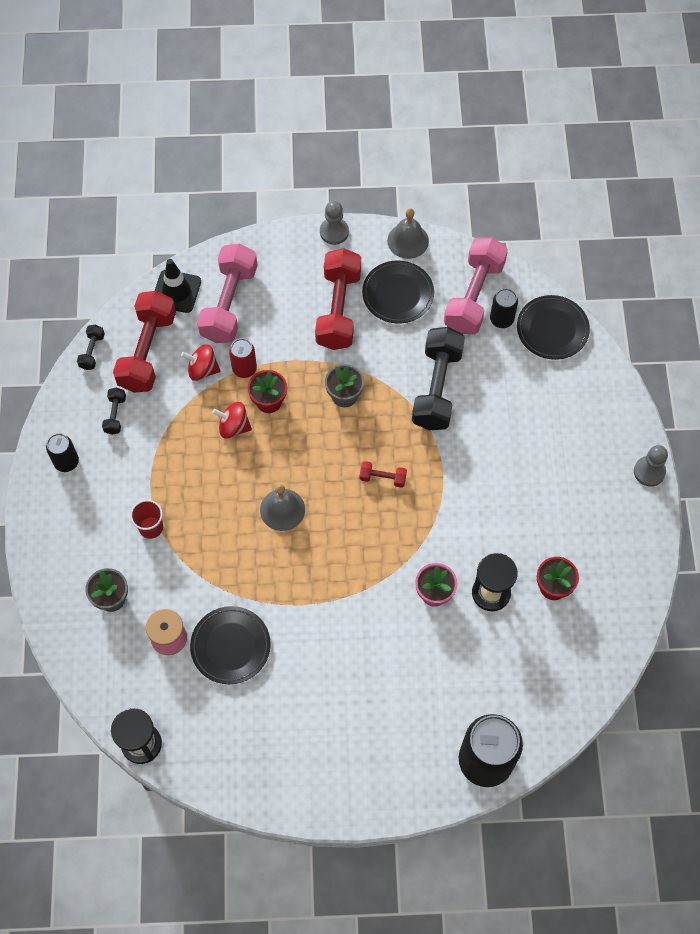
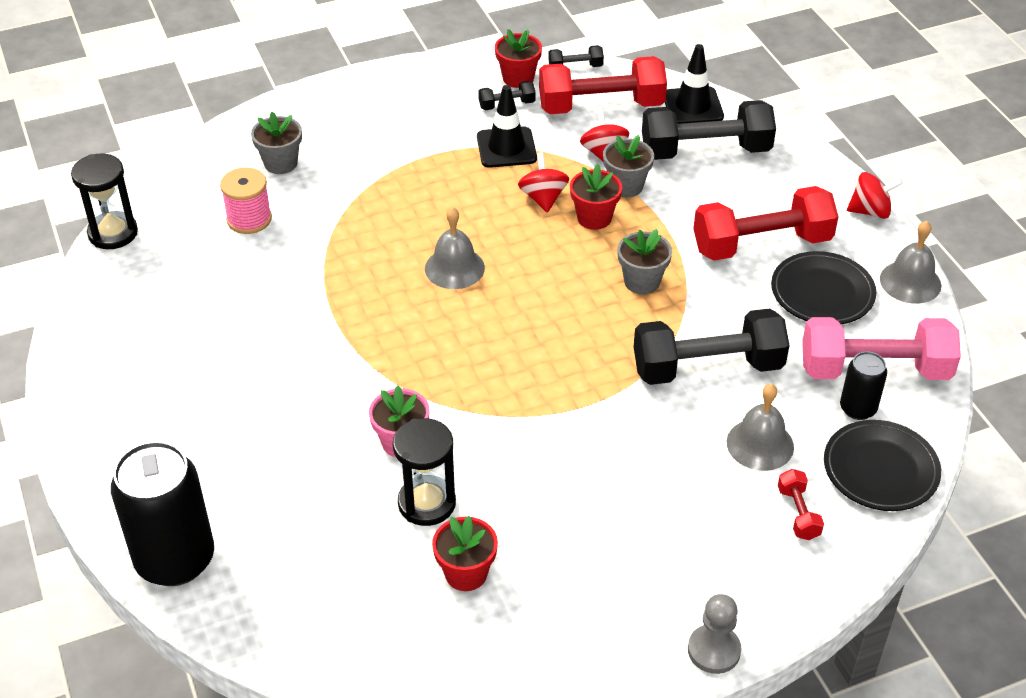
camera: 70 degrees right, 20 degrees down
(66, 462) = (430, 86): black can -> none
(86, 396) = (518, 78): none -> red flower pot
(151, 527) = (380, 168): red cup -> none
(166, 432) = (506, 148): none -> black traffic cone
(229, 303) = (705, 151): pink dumbbell -> black dumbbell
(230, 646) = (256, 272): black plate -> none
(244, 368) = (626, 186): red can -> grey flower pot
(334, 232) = (870, 211): grey pawn -> red spinning top
(382, 478) = (544, 348): red dumbbell -> red dumbbell (798, 513)
(510, 385) = (760, 444): none -> grey bell

